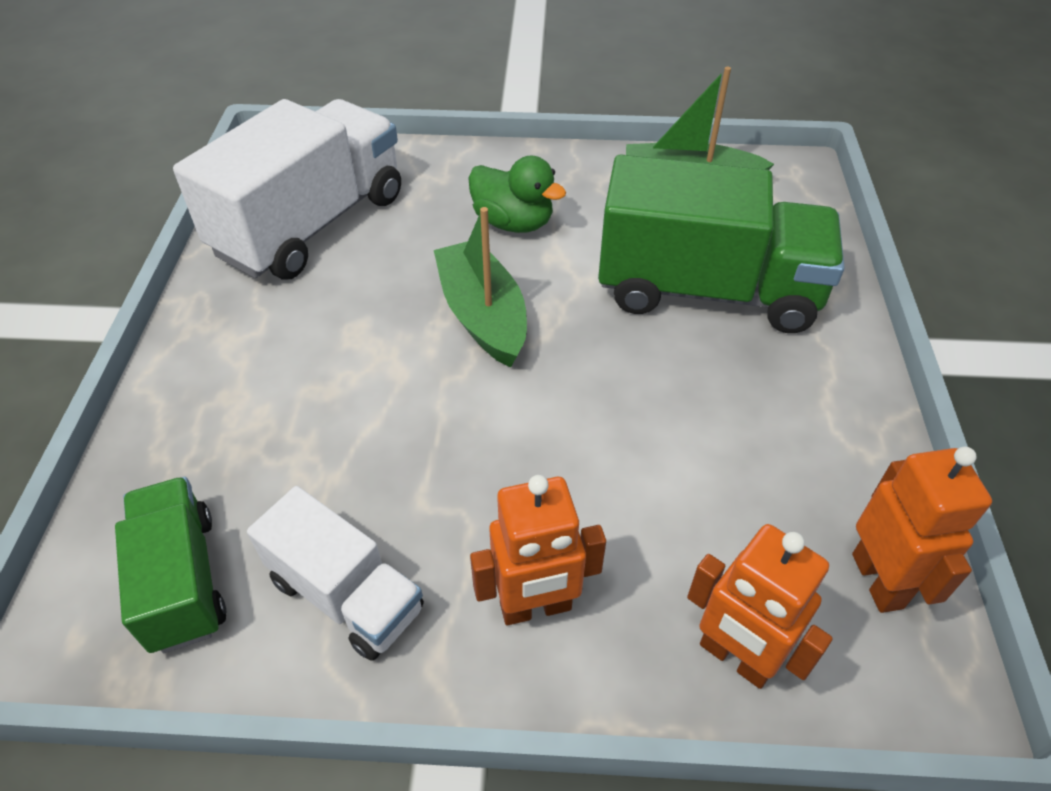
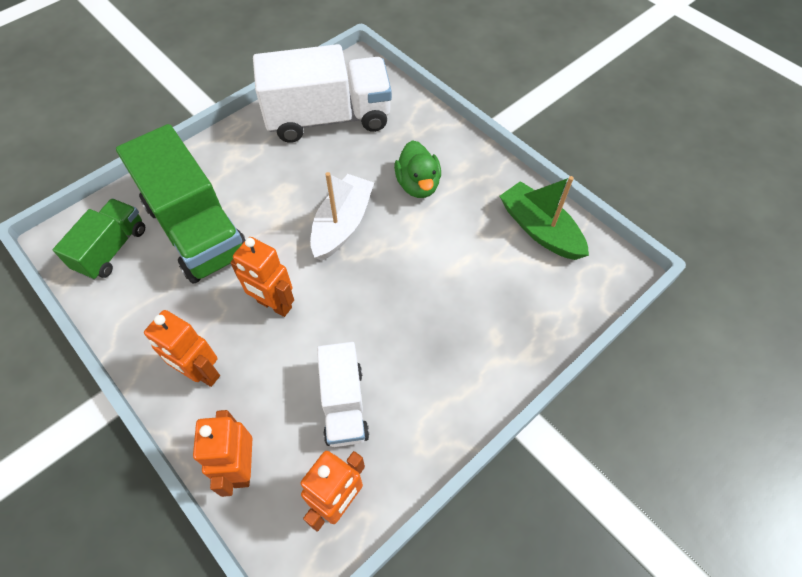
camera: 45 degrees right, 10 degrees up
(346, 595) = (150, 304): white truck -> white truck (344, 404)
(483, 315) = (342, 224): green boat -> white boat
(520, 455) = (274, 305): none -> orange robot
(707, 290) = (462, 298): green truck -> green truck (197, 230)

